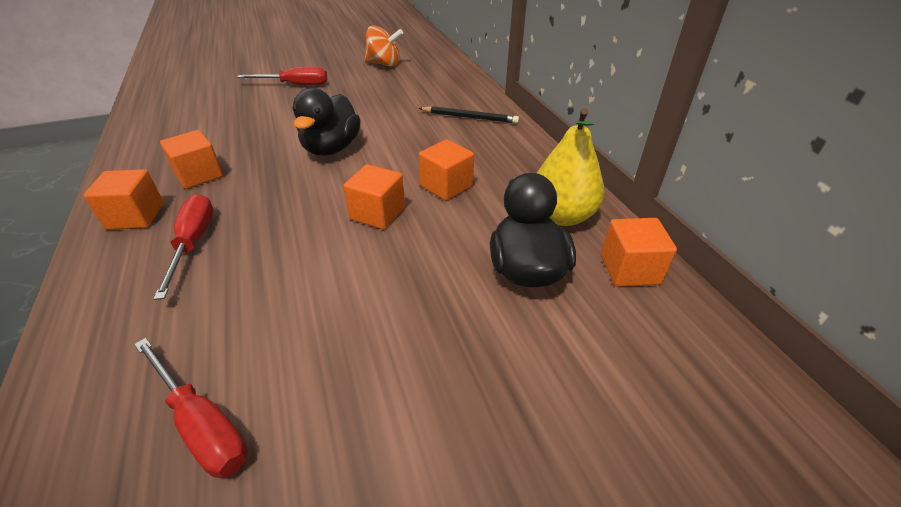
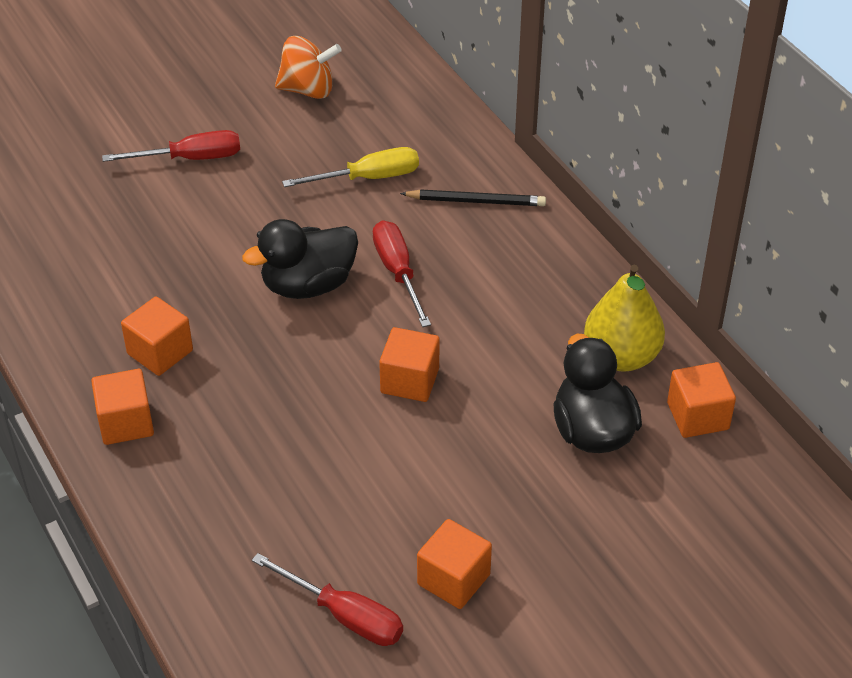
camera: 10 degrees left, 5 degrees up
(193, 243) = (219, 448): red screwdriver -> red screwdriver (398, 272)
(331, 148) = (308, 285): black duck -> black duck turned 60 degrees clockwise
(401, 101) = (368, 178): none -> yellow screwdriver
(446, 186) = (478, 329): orange cube -> orange cube (453, 579)

